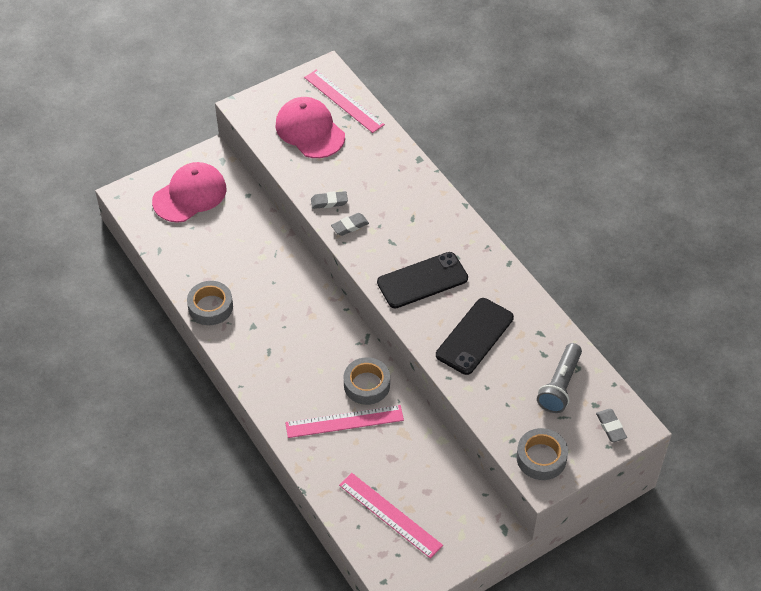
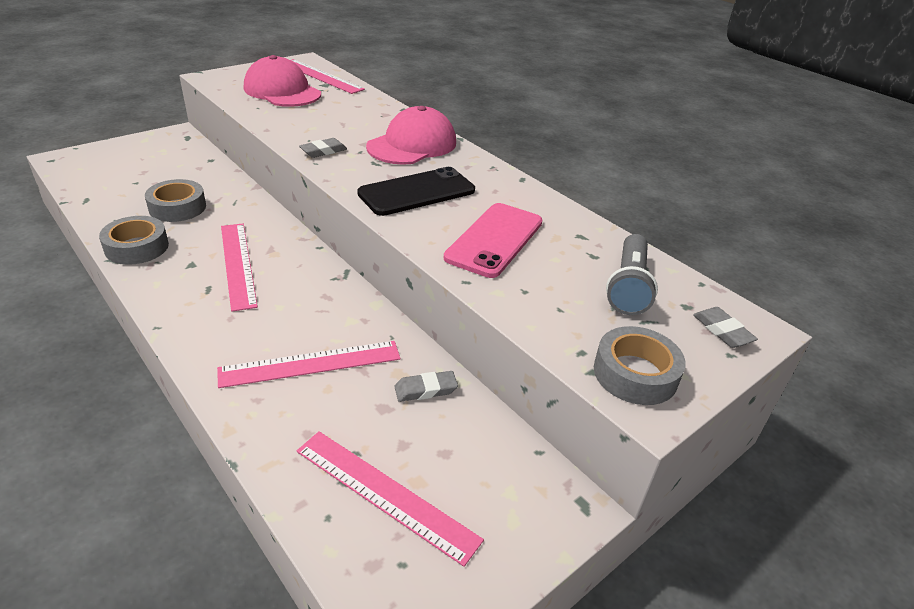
camera: 10 degrees left, 15 degrees down
(190, 195) = (141, 159): pink cap -> pink cap (412, 145)
(286, 327) = (238, 264): none -> pink ruler
(329, 202) = (299, 134): grey eraser -> grey eraser (425, 389)
(366, 385) = (345, 320): grey tape -> grey tape (177, 207)
(474, 336) = (494, 240): black phone -> pink phone

